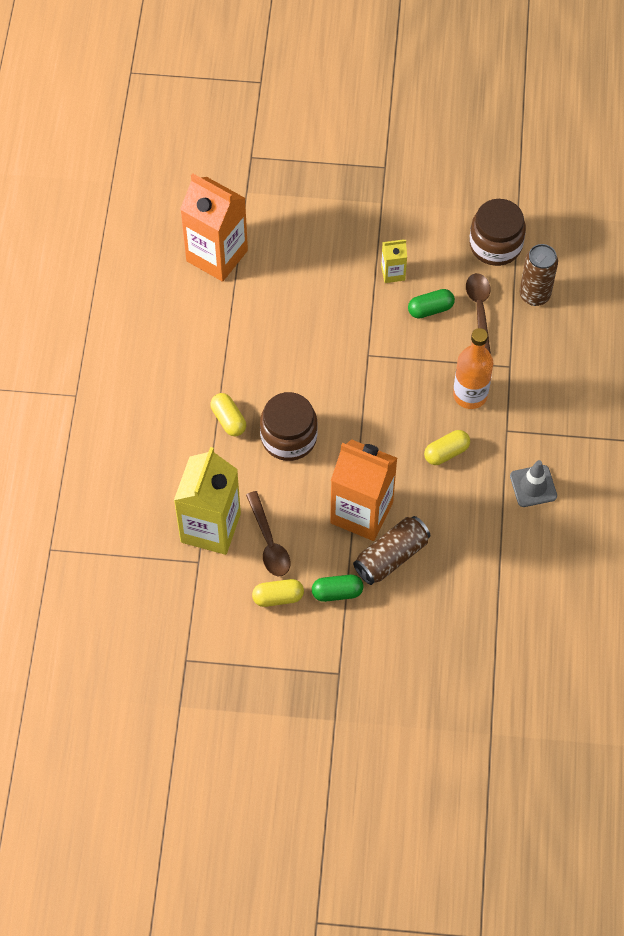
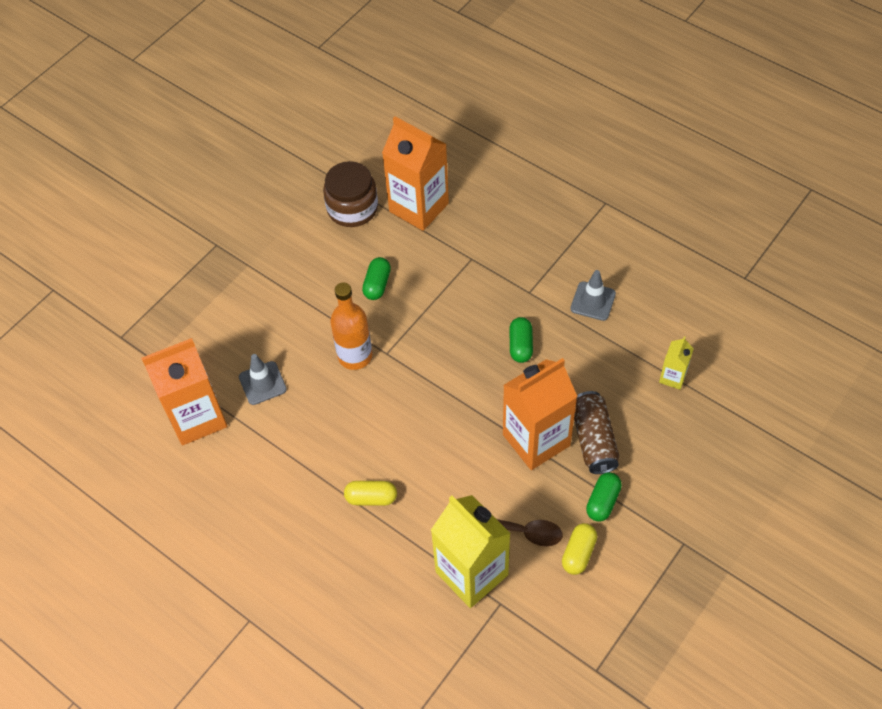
camera: 55 degrees left, 5 degrees down
(278, 282) = (262, 383): none -> grey traffic cone
(289, 437) = (423, 458): brown jar -> none
(393, 273) = (322, 293): yellow carton -> yellow carton (672, 377)
(446, 452) = (520, 345): yellow capsule -> green capsule
(470, 395) = (478, 300): orange bottle -> orange bottle (355, 356)
(479, 310) = (404, 251): brown spoon -> none
(534, 295) = (419, 207): brown can -> orange carton

